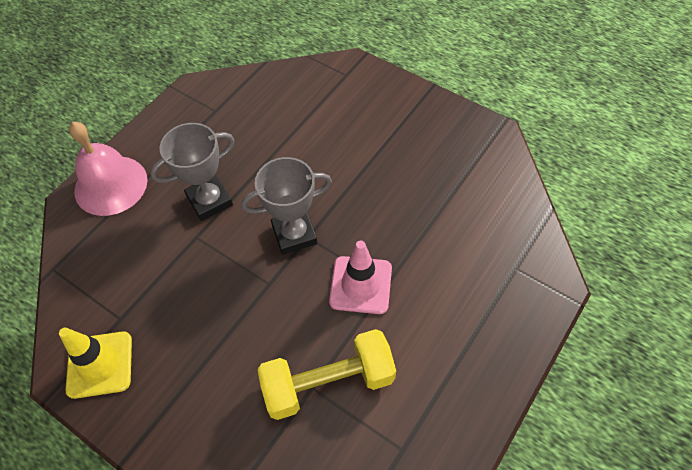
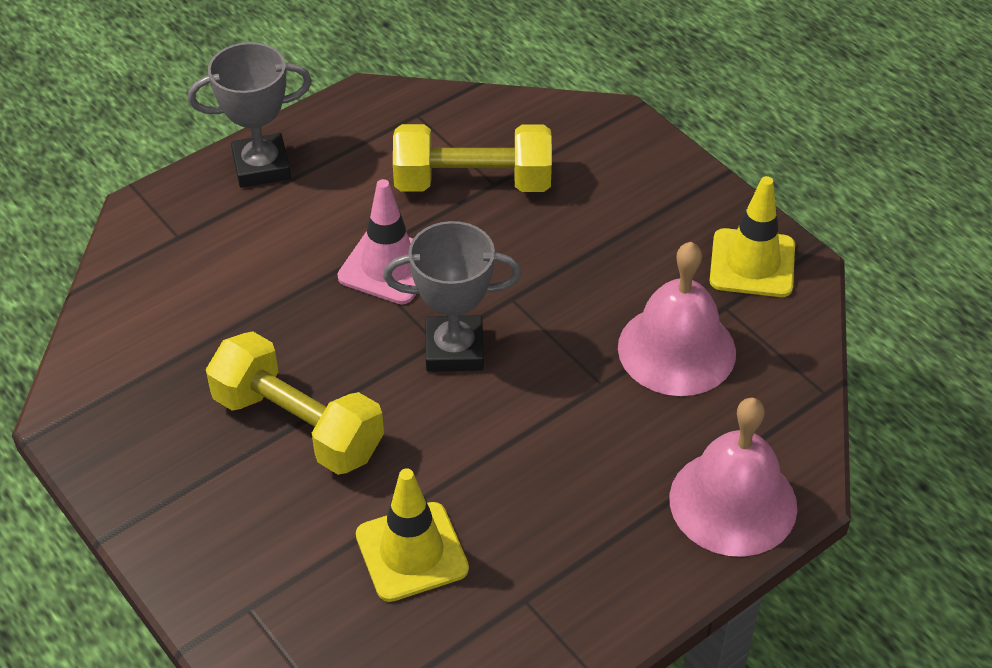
camera: 165 degrees left, 10 degrees down
(151, 274) = (676, 349): none -> pink bell
(209, 201) = (570, 432): grey trophy -> grey trophy (261, 166)
(278, 116) = (411, 552): none -> yellow traffic cone
(366, 163) = (298, 425): none -> yellow dumbbell

